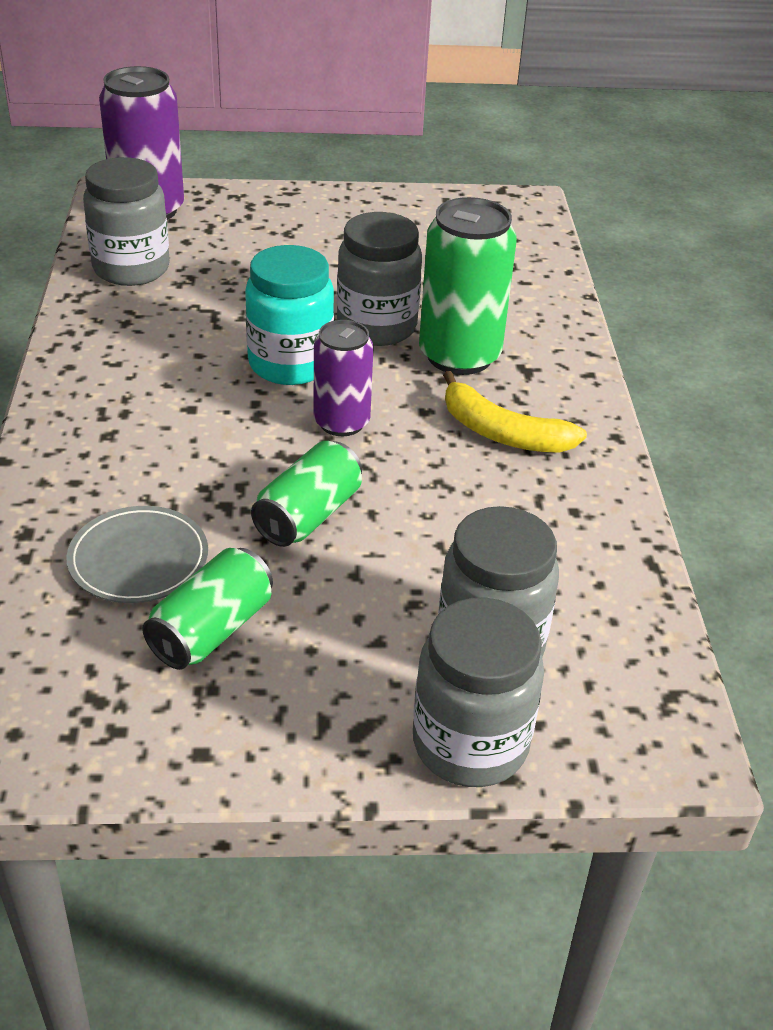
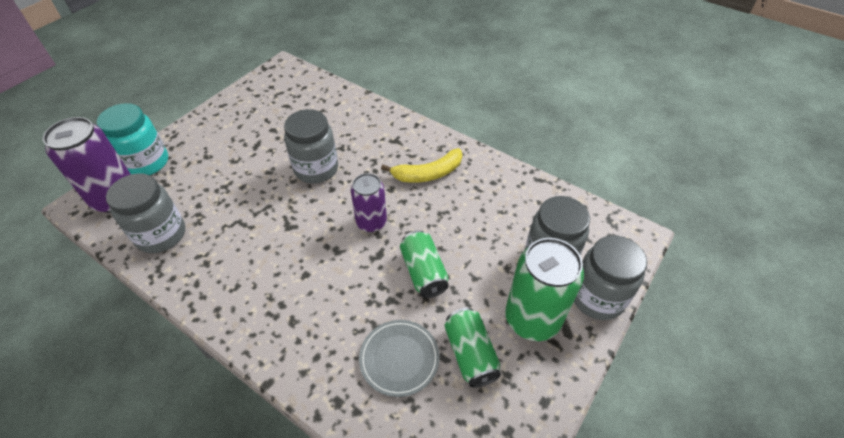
camera: 50 degrees left, 10 degrees up
(290, 364) = (311, 216): turquoise jar -> turquoise jar (147, 163)
(459, 356) = (365, 155): green can -> green can (532, 319)

